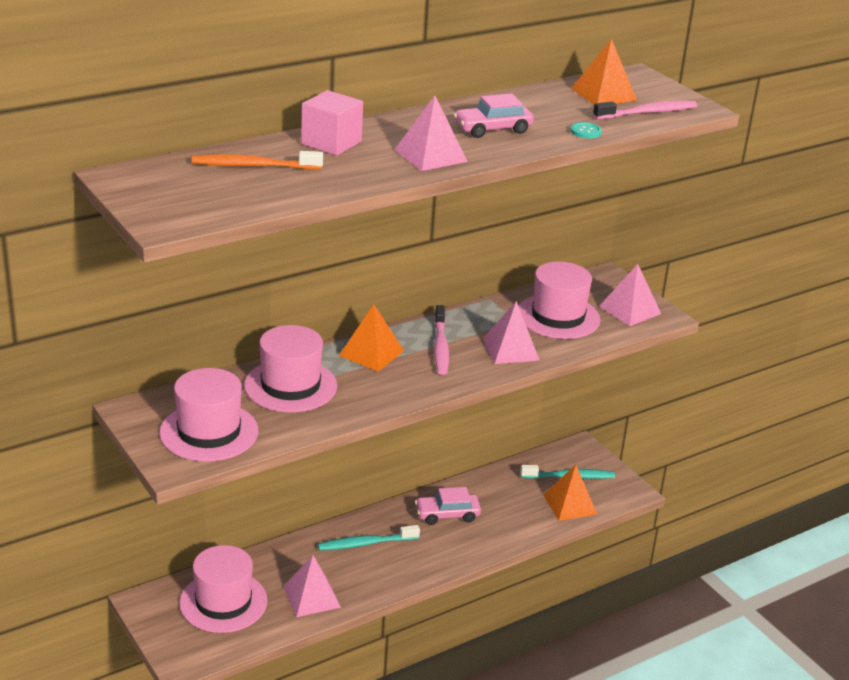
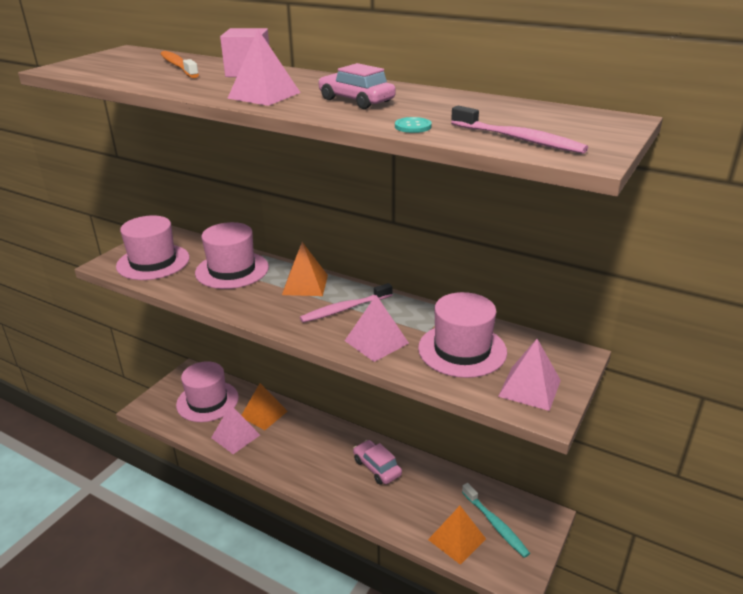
camera: 65 degrees right, 0 degrees up
(366, 543) = (310, 439): turquoise toothbrush -> none
(603, 94) = (529, 117): orange pyramid -> orange pyramid (264, 414)

